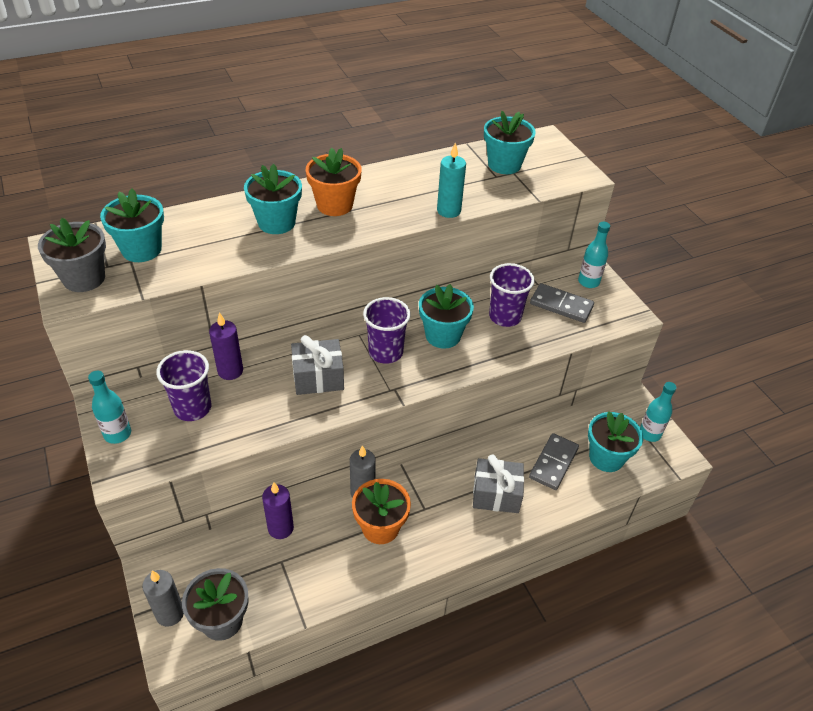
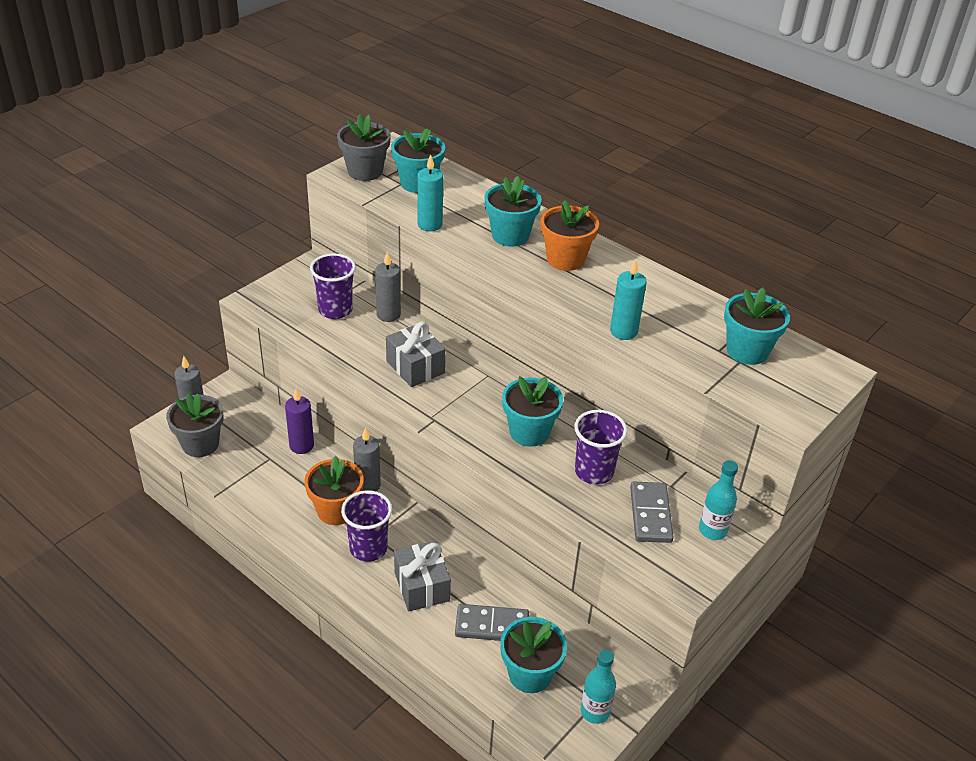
camera: 65 degrees right, 5 degrees down
(117, 434) = (287, 284): turquoise bottle -> none
(218, 264) = (430, 225): none -> turquoise candle
(230, 371) = (388, 315): purple candle -> grey candle
(385, 352) = (477, 399): purple cup -> purple cup (368, 548)

